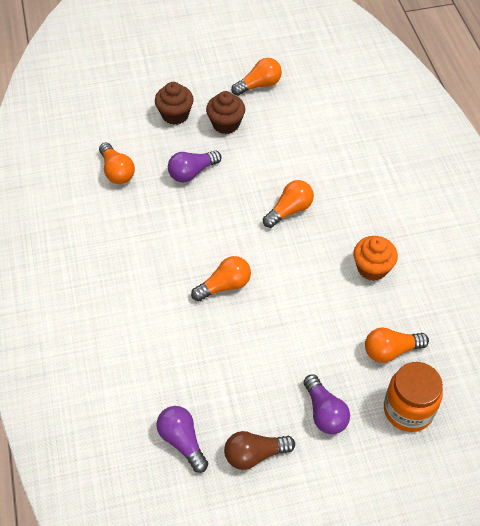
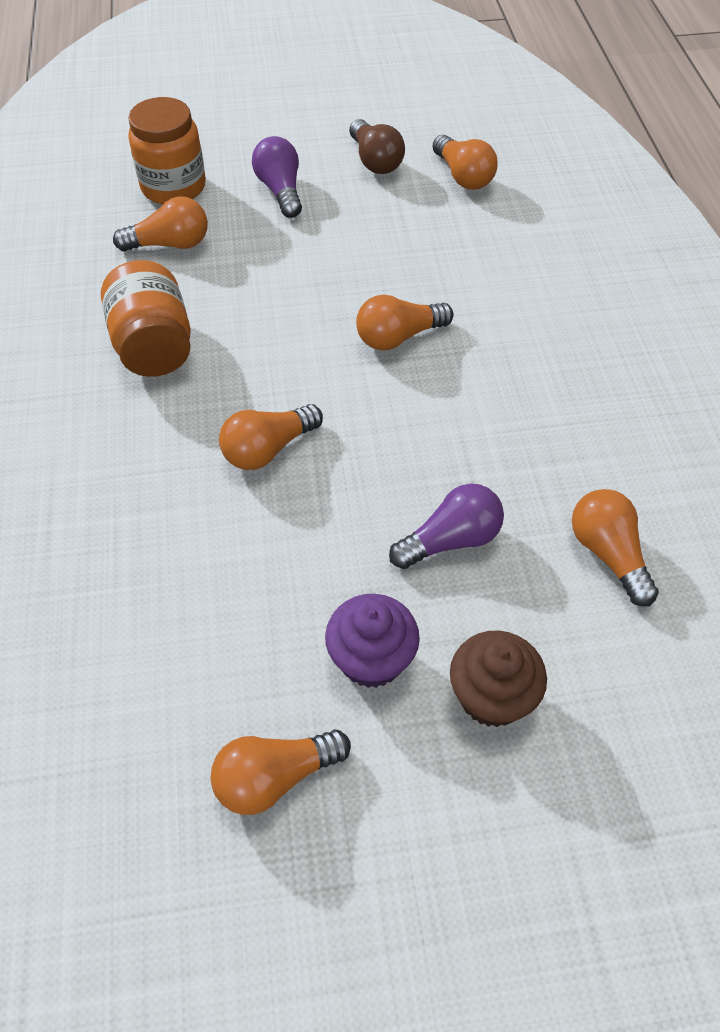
camera: 175 degrees left, 0 degrees up
(182, 441) = (463, 176): purple light bulb -> orange light bulb
(226, 124) = (371, 658): brown cupcake -> purple cupcake
(254, 454) = (375, 161): brown light bulb -> brown light bulb turned 75 degrees clockwise
(372, 268) = (154, 346): orange cupcake -> orange jar

